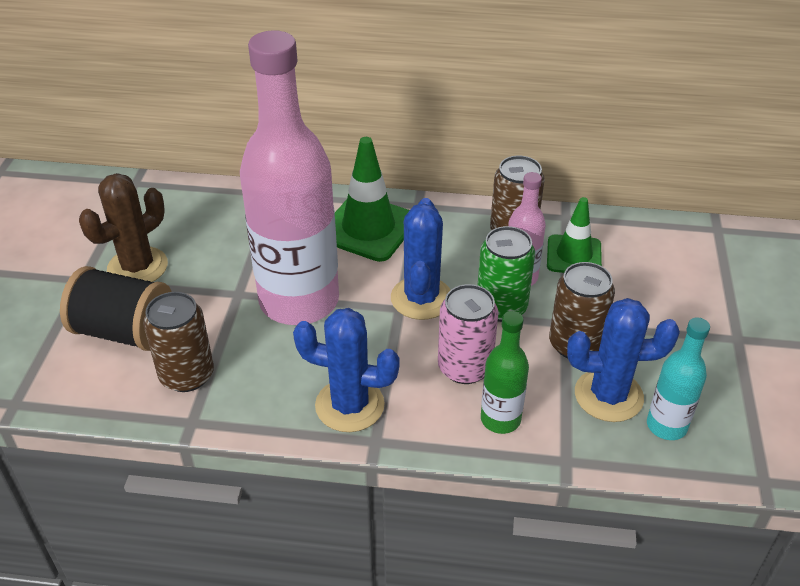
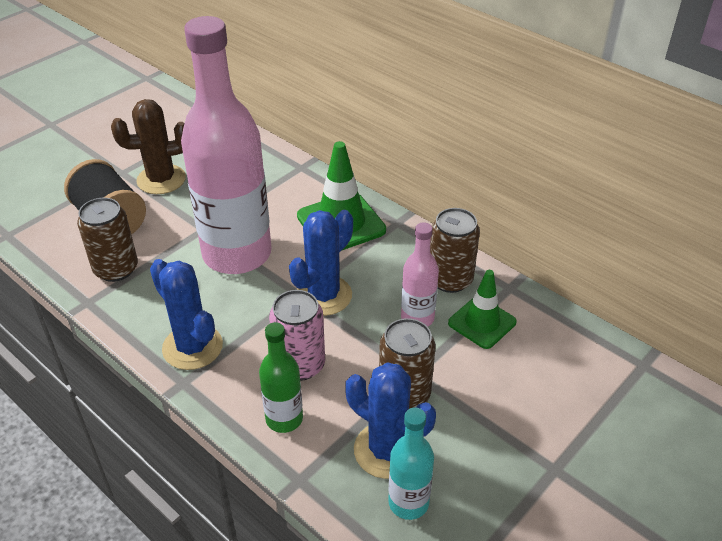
camera: 35 degrees right, 0 degrees up
(501, 307) = (377, 334): green can -> none

